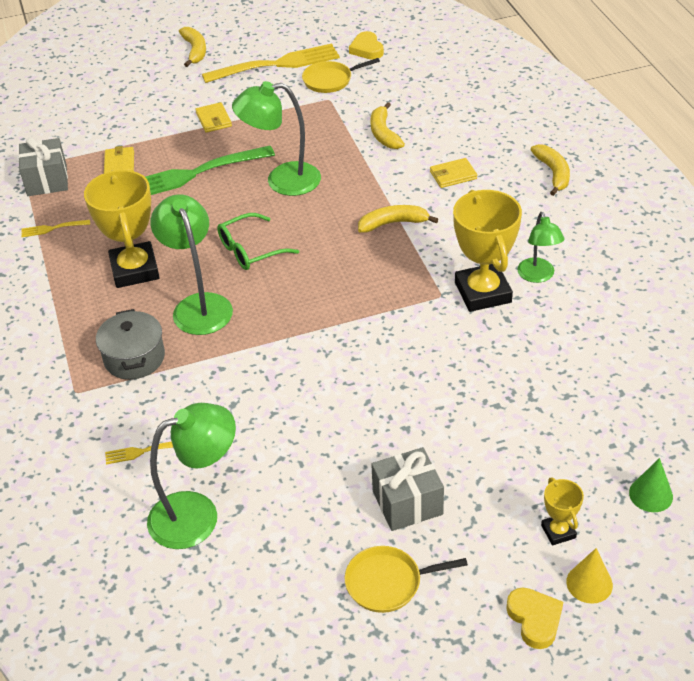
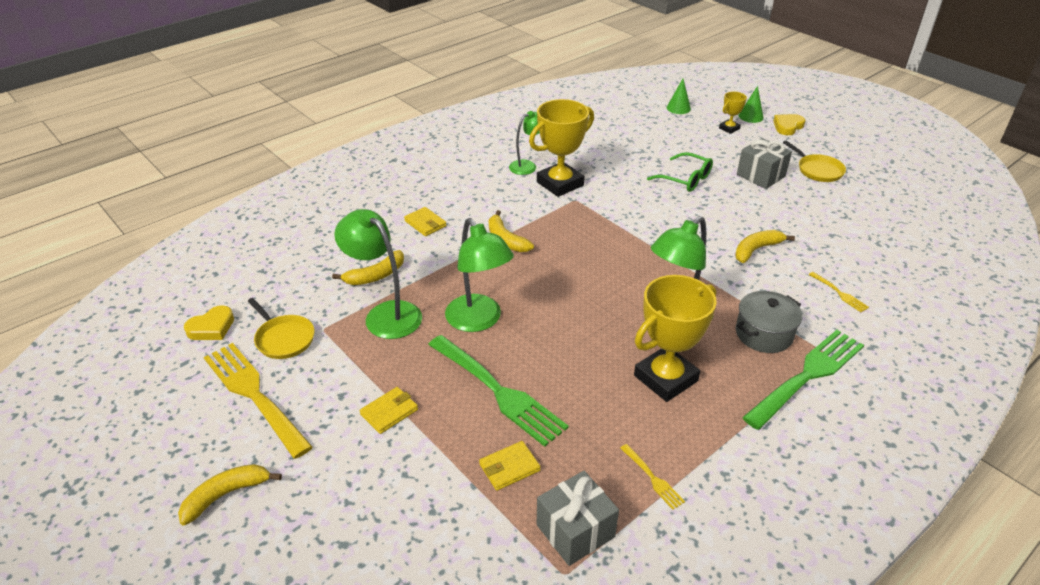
camera: 115 degrees left, 5 degrees down
(65, 363) = (807, 376): none -> green fork
(197, 514) = (856, 250): green lamp -> green lamp (385, 314)
(250, 250) = (589, 310): green glasses -> green glasses (685, 179)
(553, 173) = (402, 178): yellow banana -> yellow banana (756, 250)
(589, 583) = (751, 116): yellow cone -> green cone

